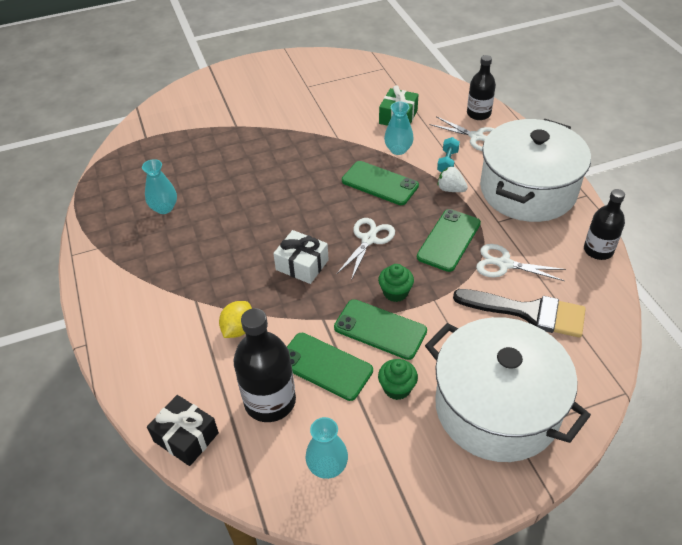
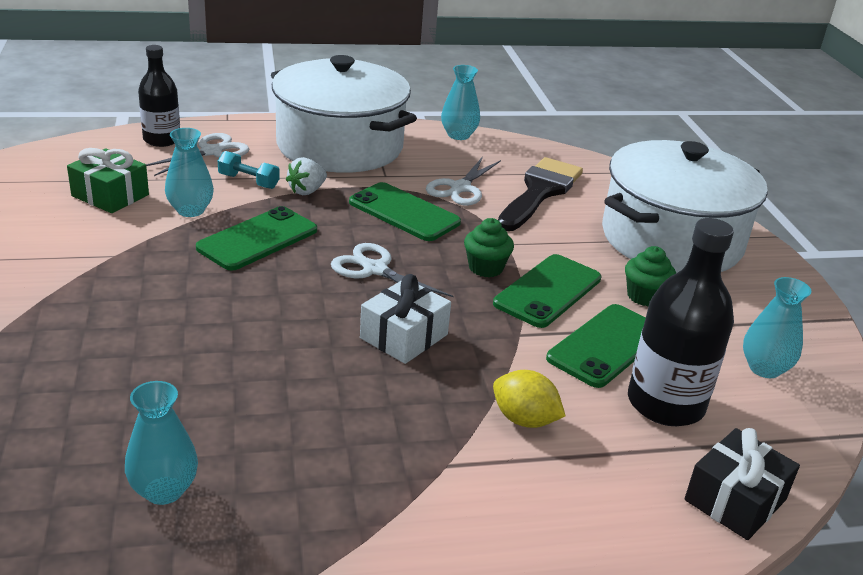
camera: 85 degrees left, 15 degrees down
(598, 250) = (458, 135): black bottle -> turquoise vase

